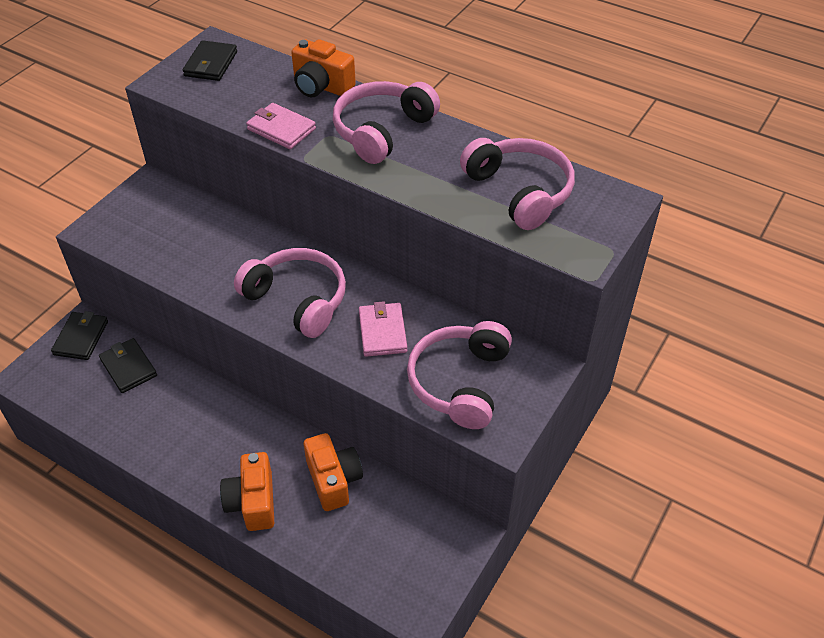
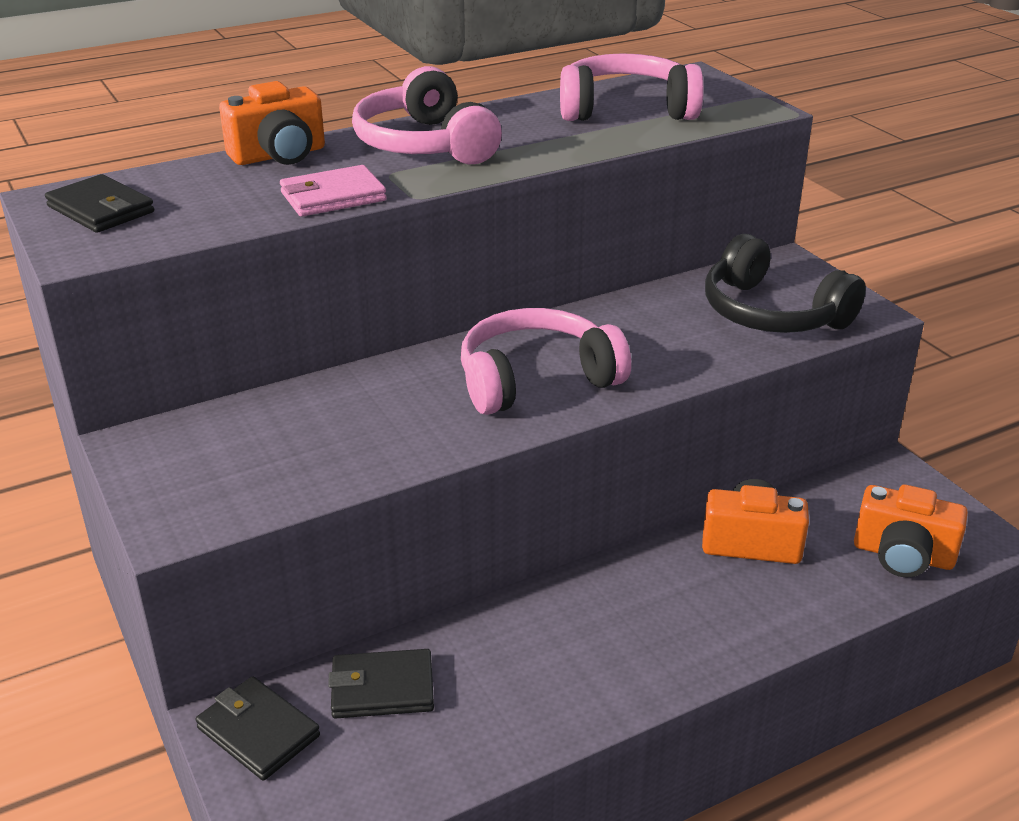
camera: 60 degrees left, 15 degrees down
(253, 502) = (744, 626): orange camera -> orange camera (903, 555)
(382, 332) = (650, 337): pink wallet -> none
(459, 382) = (771, 313): pink headphones -> black headphones

